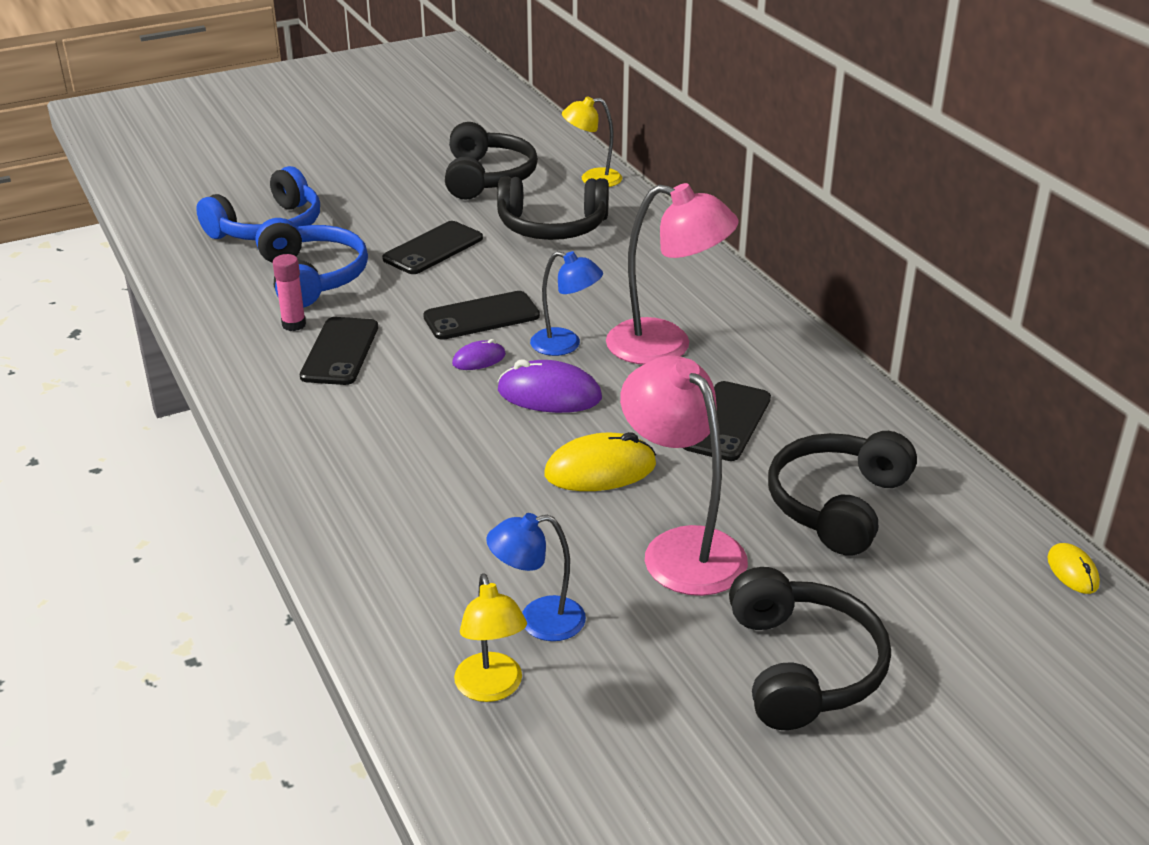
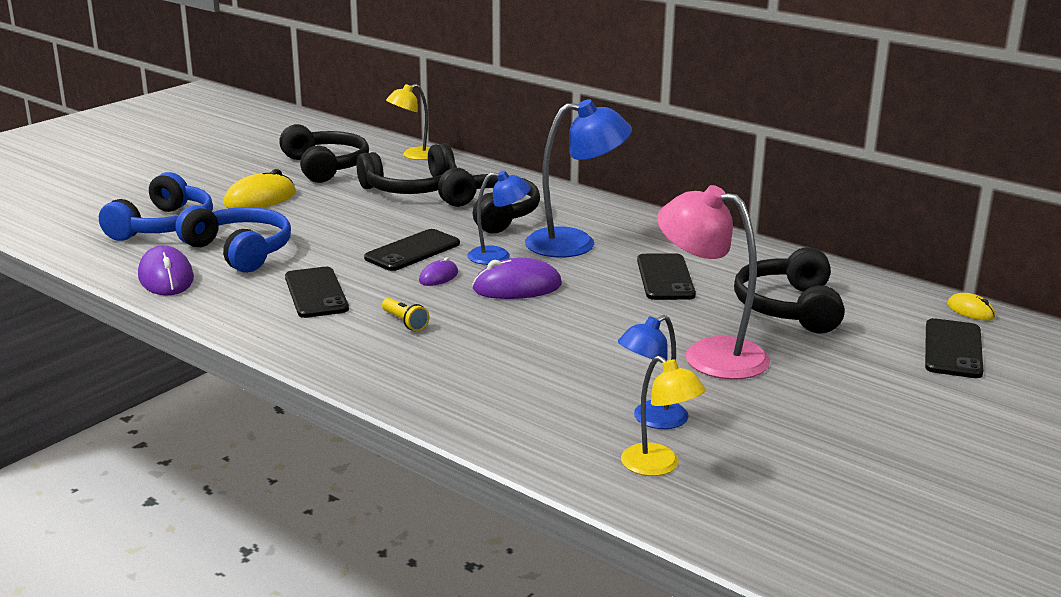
camera: 25 degrees left, 10 degrees down
(218, 296) = (166, 278): none -> purple mouse
(294, 325) = (256, 283): pink glue stick -> none
(394, 414) = (405, 322): none -> yellow flashlight
(433, 248) = (327, 217): black phone -> black phone (953, 349)
(600, 470) = (603, 323): yellow mouse -> yellow mouse (260, 199)
(666, 346) = (575, 243): pink lamp -> blue lamp
(802, 667) = (859, 400): black headphones -> black headphones (491, 214)

